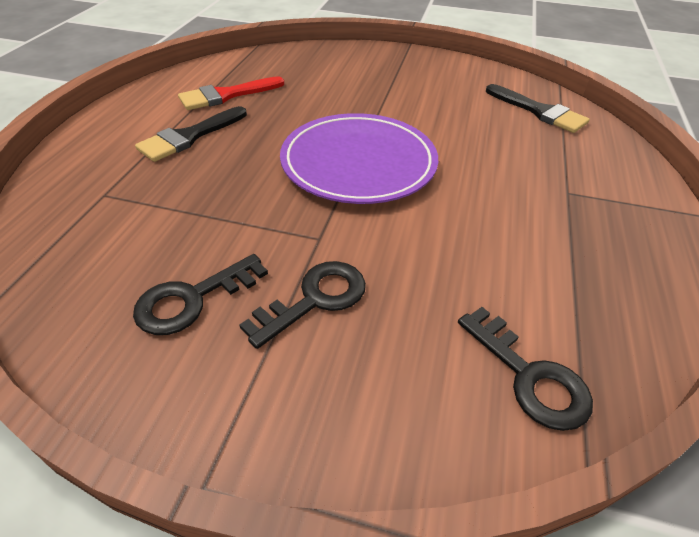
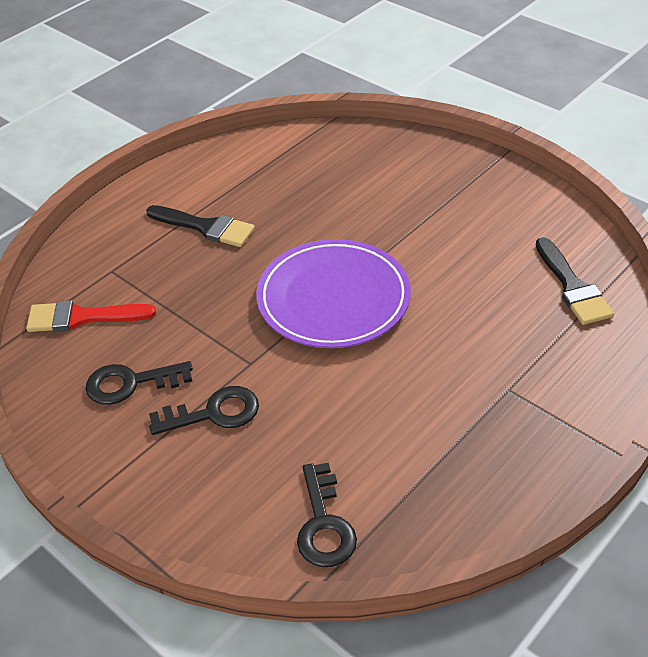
camera: 30 degrees right, 0 degrees up
(190, 136) = (205, 227): black brush -> black brush turned 135 degrees counterclockwise
(227, 95) = (264, 184): red brush -> red brush (82, 317)

